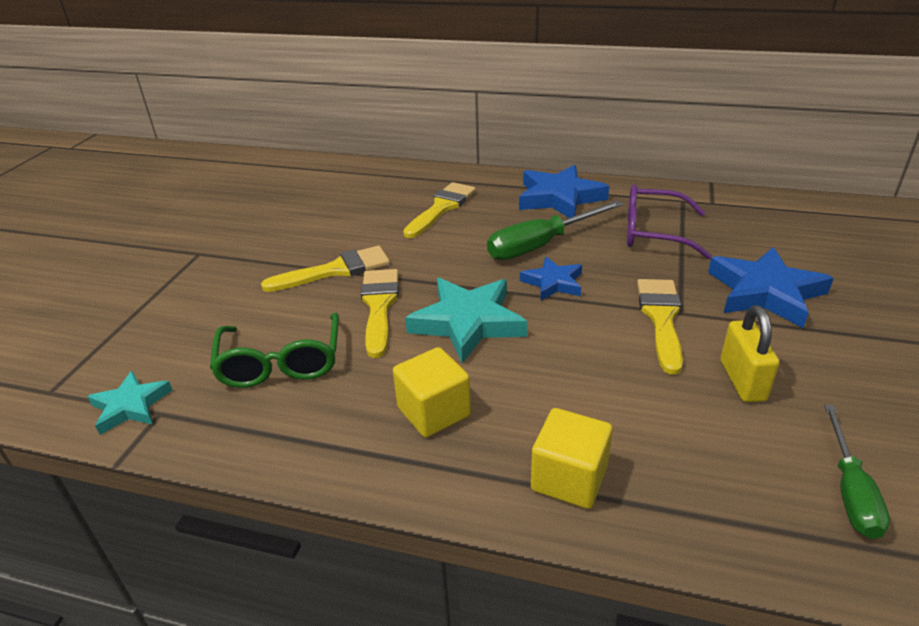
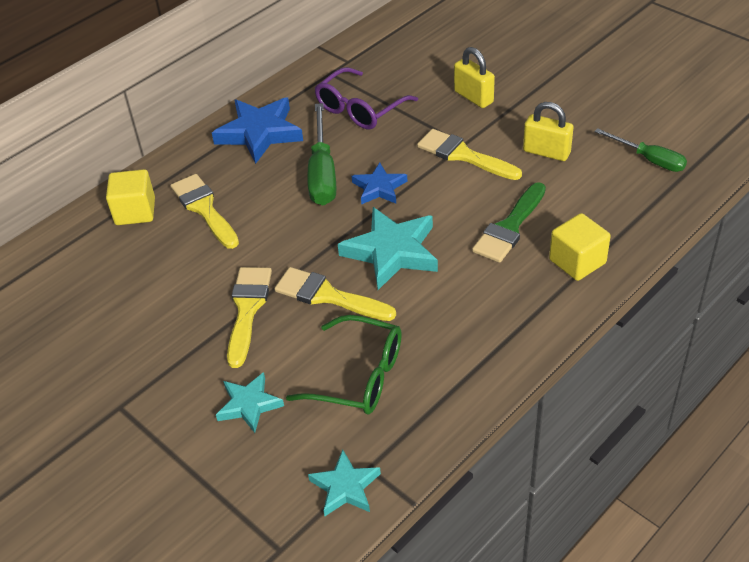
camera: 60 degrees left, 10 degrees up
(221, 312) = (249, 405): none -> turquoise star
(433, 412) = (478, 303): yellow cube -> yellow cube (135, 211)
(577, 394) = (509, 227): none -> green brush
(765, 292) = (473, 97): blue star -> yellow padlock

